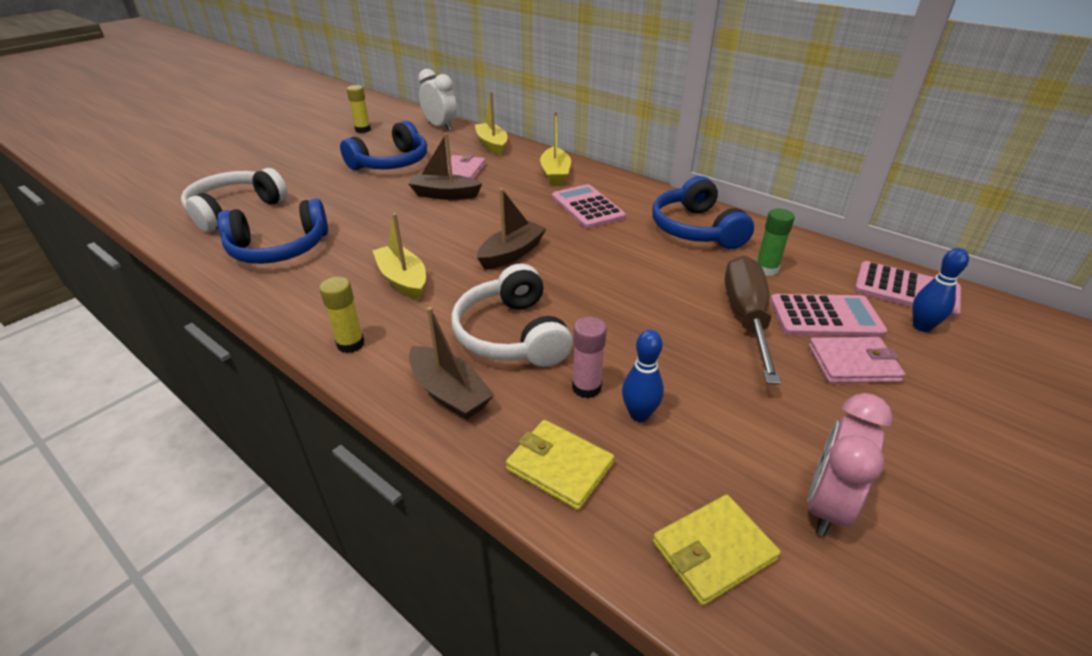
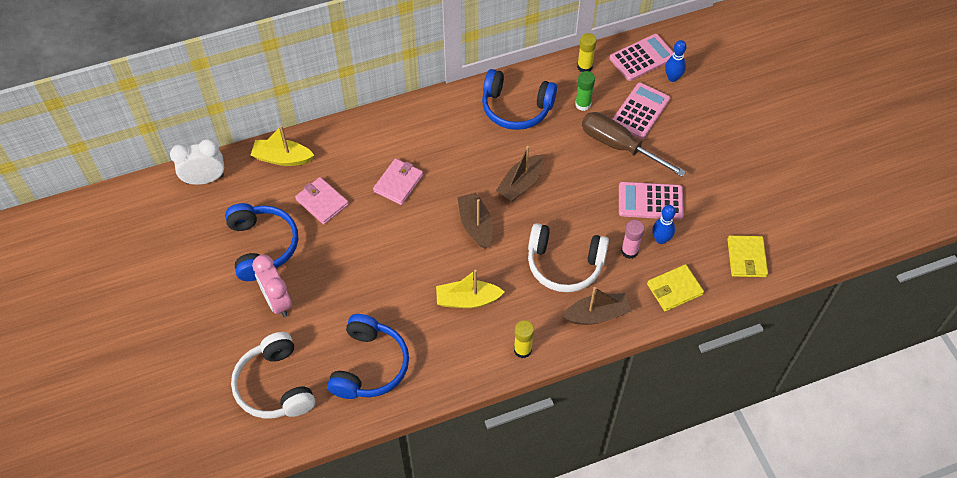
camera: 60 degrees left, 20 degrees up
(363, 130) = (159, 244): yellow glue stick -> yellow glue stick (584, 67)
(445, 194) = (356, 230): brown boat -> brown boat (520, 184)
(555, 174) = (374, 142): yellow boat -> none
(587, 207) = (443, 150): pink calculator -> pink calculator (650, 201)
(826, 505) = (747, 204): pink clock -> pink clock (277, 301)
(853, 364) = (680, 129): pink wallet -> pink wallet (398, 183)

